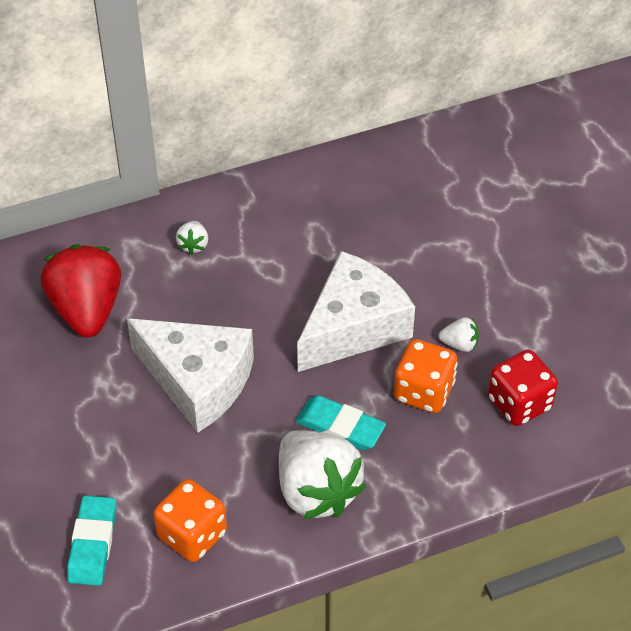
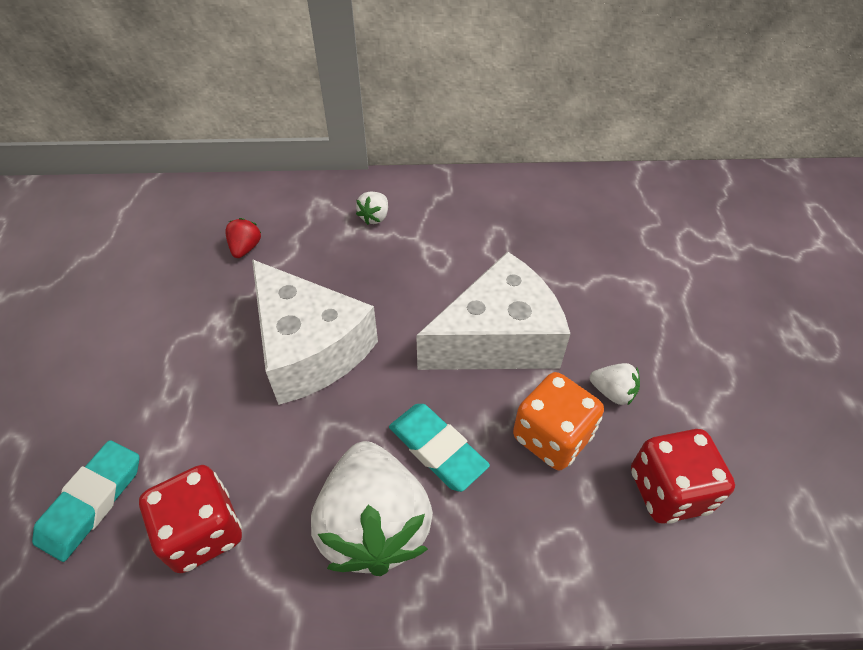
camera: 20 degrees right, 0 degrees up
(87, 310) = (245, 248): red strawberry -> red strawberry, size x0.42
(192, 535) = (203, 532): orange dice -> red dice

